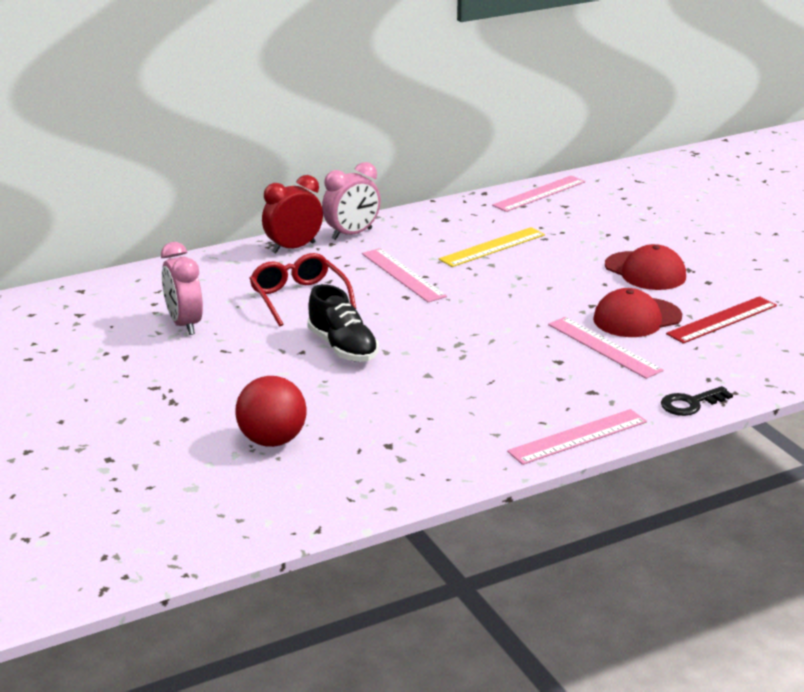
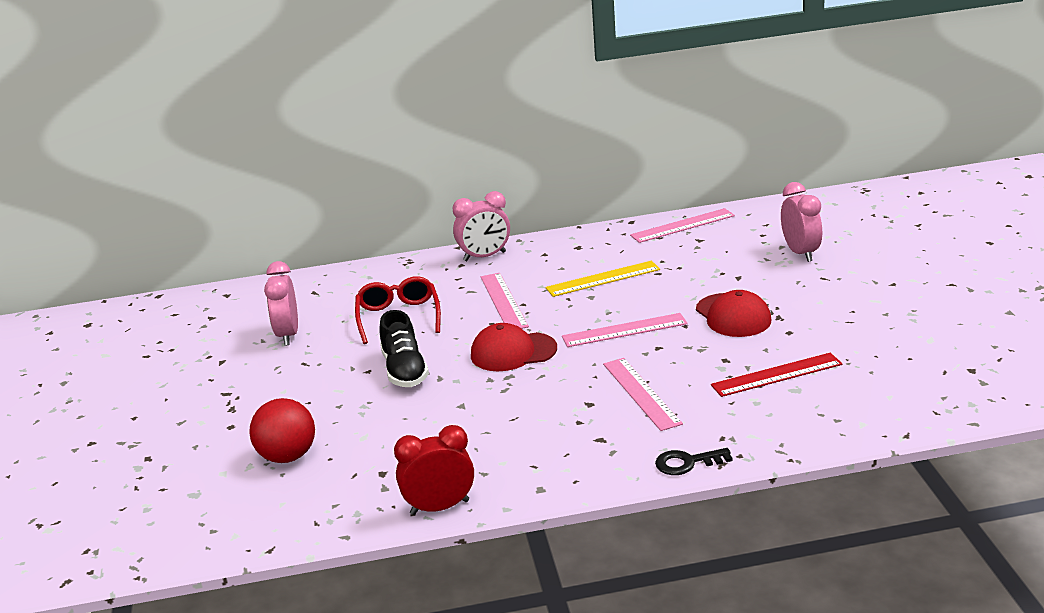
camera: 20 degrees right, 0 degrees up
(293, 248) = (425, 266): red clock -> red clock (440, 507)
(578, 437) = (557, 485): pink ruler -> pink ruler (624, 330)
(637, 318) = (693, 365): red cap -> red cap (513, 352)
(671, 211) = (800, 253): none -> pink clock

